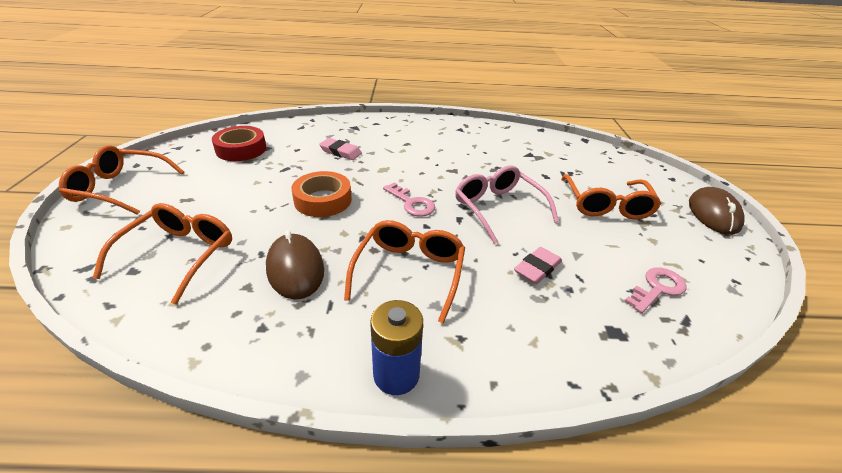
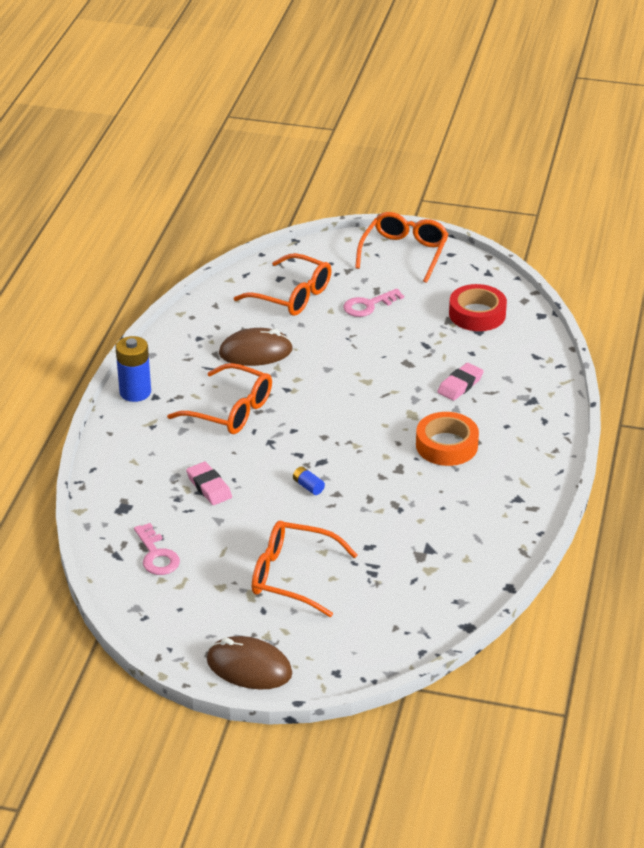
camera: 105 degrees right, 0 degrees up
(323, 200) = (355, 368): orange tape -> orange tape (446, 445)
(412, 203) = (335, 426): pink key -> pink key (368, 305)
(499, 209) = (308, 486): pink glasses -> blue battery

